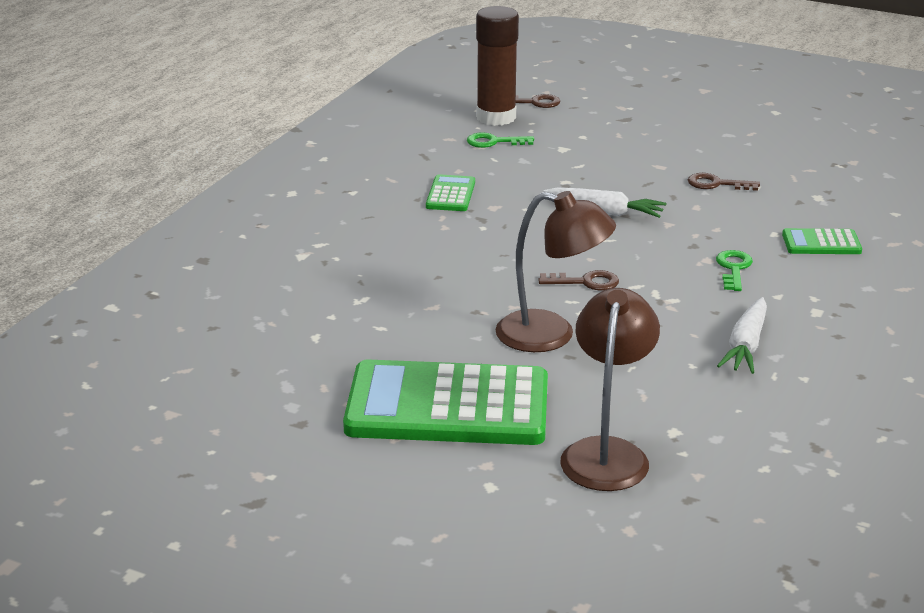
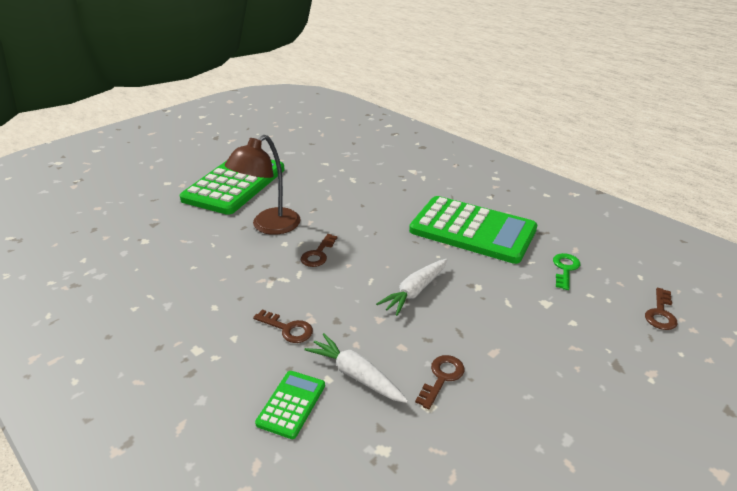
camera: 110 degrees right, 5 degrees up
(450, 194) = (472, 230): green calculator -> green calculator, size x2.27
(496, 117) = (621, 282): brown glue stick -> none
(607, 453) = (152, 216): brown lamp -> none
(733, 268) = (288, 329): green key -> brown key
(746, 346) = (190, 296): white carrot -> white carrot (356, 375)

